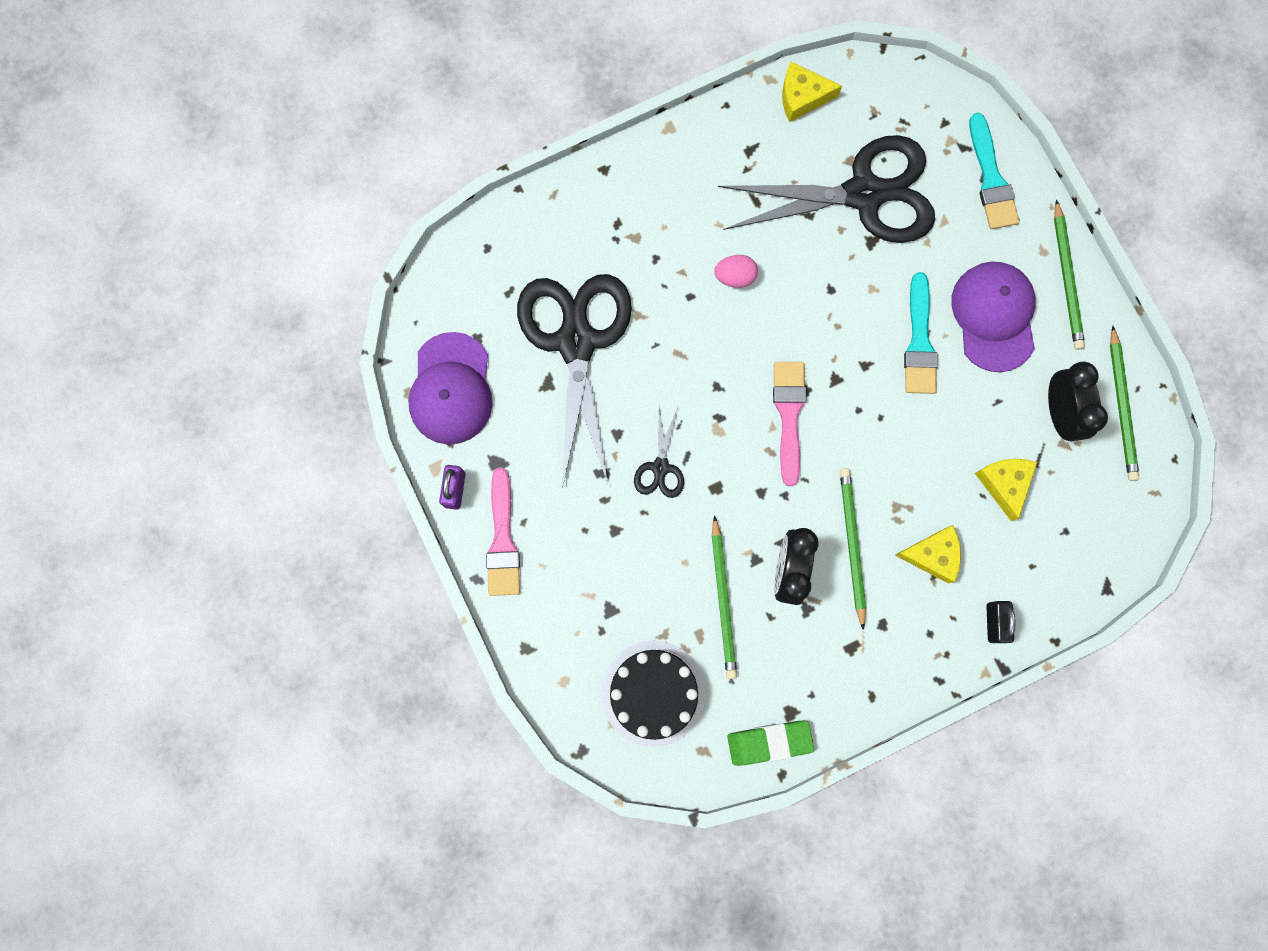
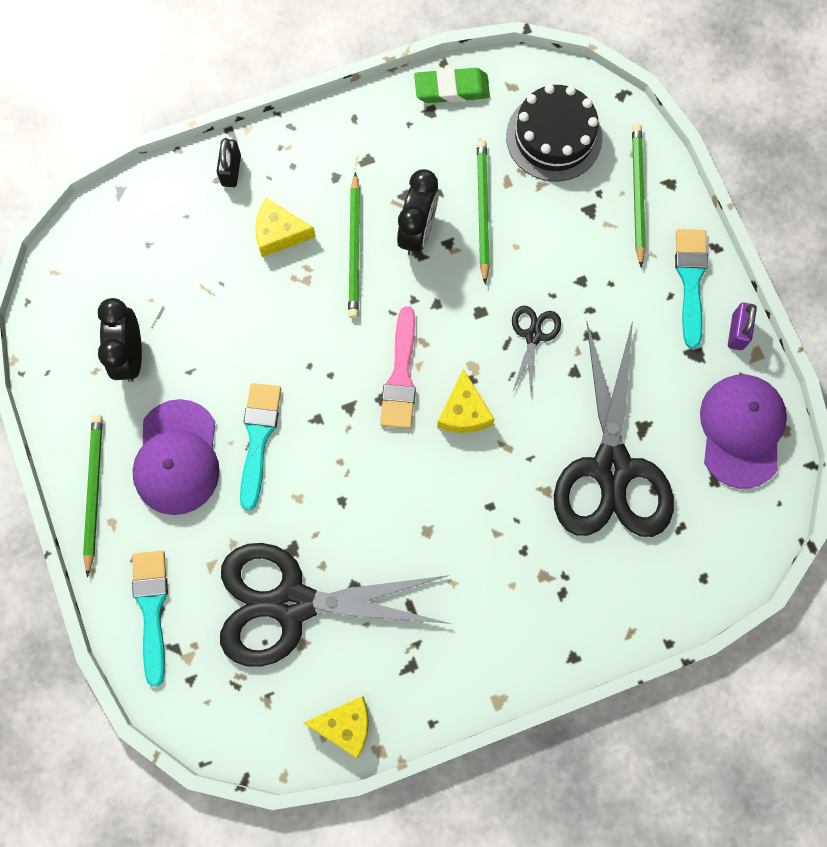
camera: 175 degrees left, 5 degrees down
(502, 540) = (690, 280): pink brush -> turquoise brush
(735, 276) = (441, 523): pink egg -> none
(1004, 484) = (198, 292): yellow cheese -> yellow cheese (464, 411)
(1121, 406) = (67, 356): green pencil -> green pencil (637, 194)

